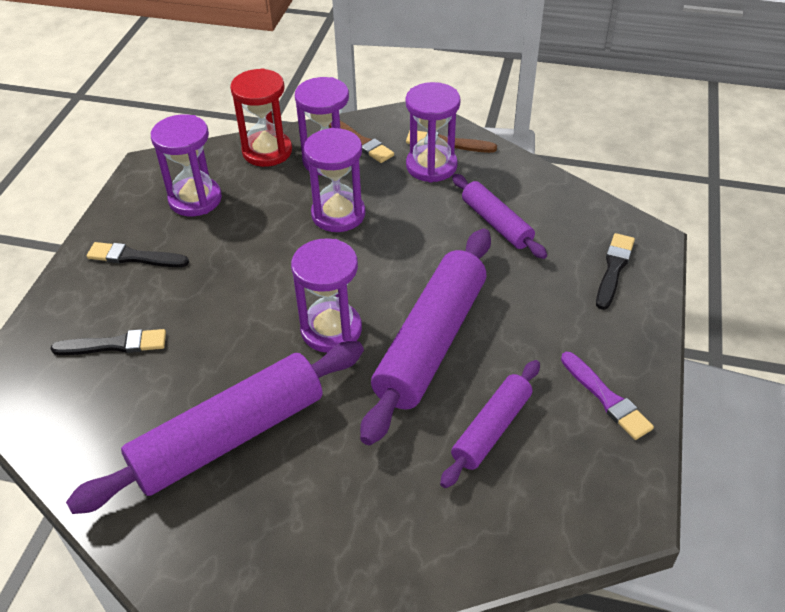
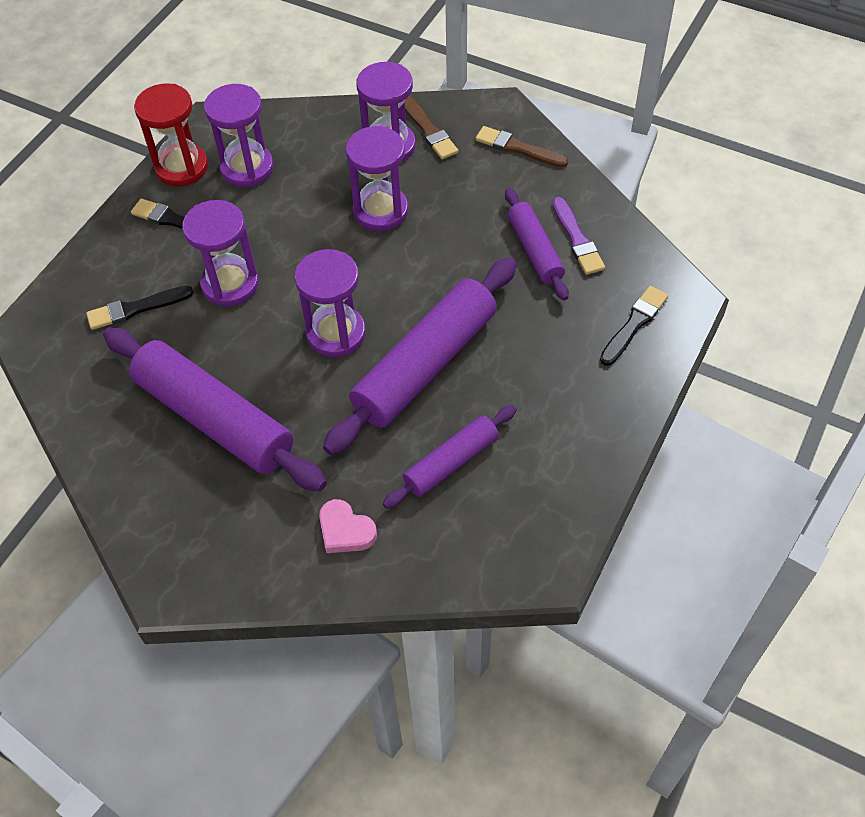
camera: 15 degrees right, 10 degrees up
(114, 345) = (136, 308): black brush -> black brush turned 150 degrees clockwise
(229, 436) = (215, 419): purple rolling pin -> purple rolling pin turned 60 degrees clockwise
(267, 151) = (332, 125): red hourglass -> red hourglass (181, 167)
(407, 522) = (345, 530): none -> pink heart
(431, 166) = (492, 172): purple hourglass -> purple hourglass (230, 284)
(606, 398) = (570, 455): purple brush -> purple brush (577, 239)

